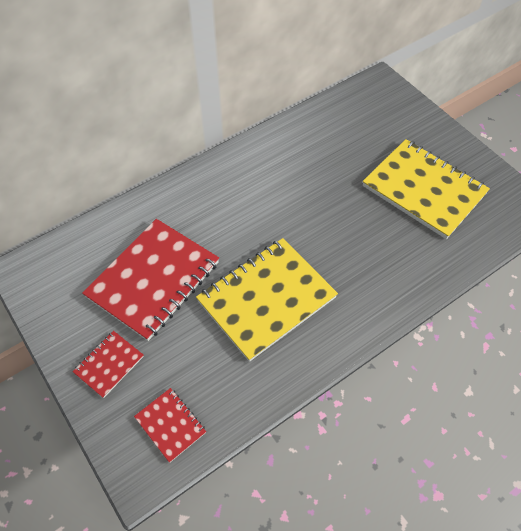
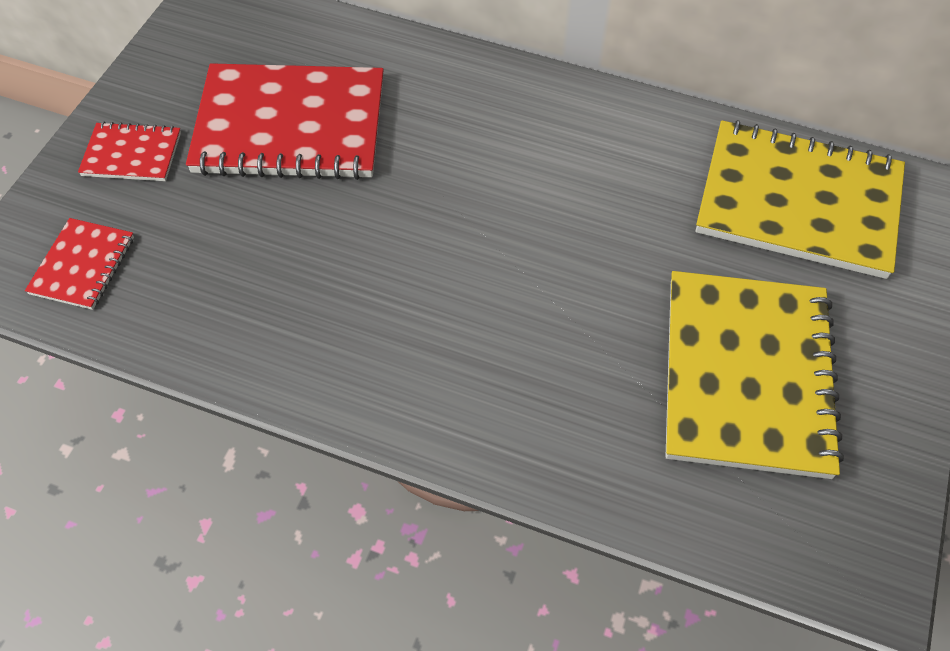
camera: 55 degrees right, 0 degrees up
(266, 299) = (352, 267): yellow notebook -> yellow notebook (798, 202)

